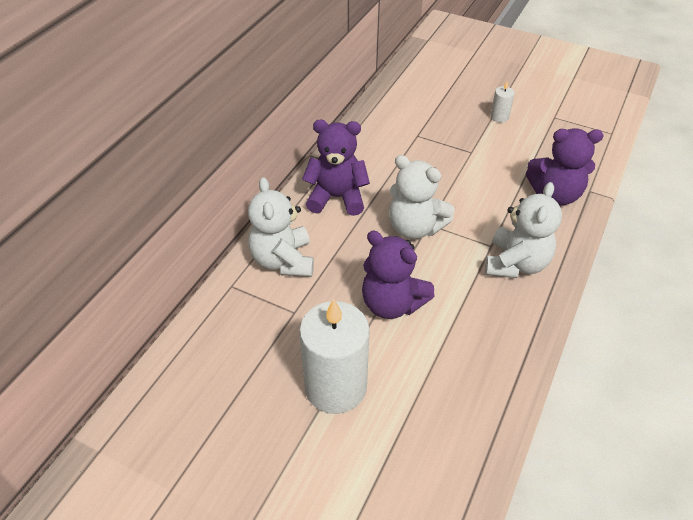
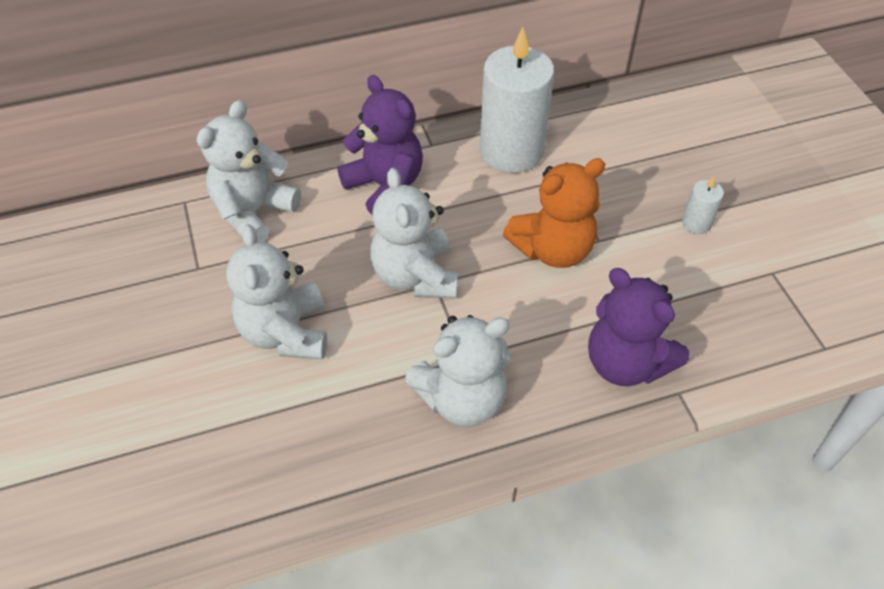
camera: 45 degrees right, 5 degrees up
(335, 387) = (136, 364): white candle -> white candle (511, 151)
(392, 303) = (285, 332): purple teddy bear -> white teddy bear
(458, 170) = (553, 249): none -> orange teddy bear

